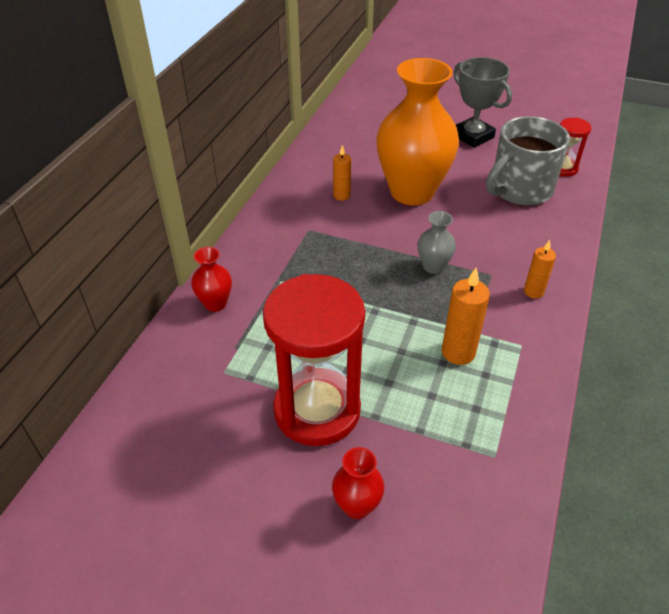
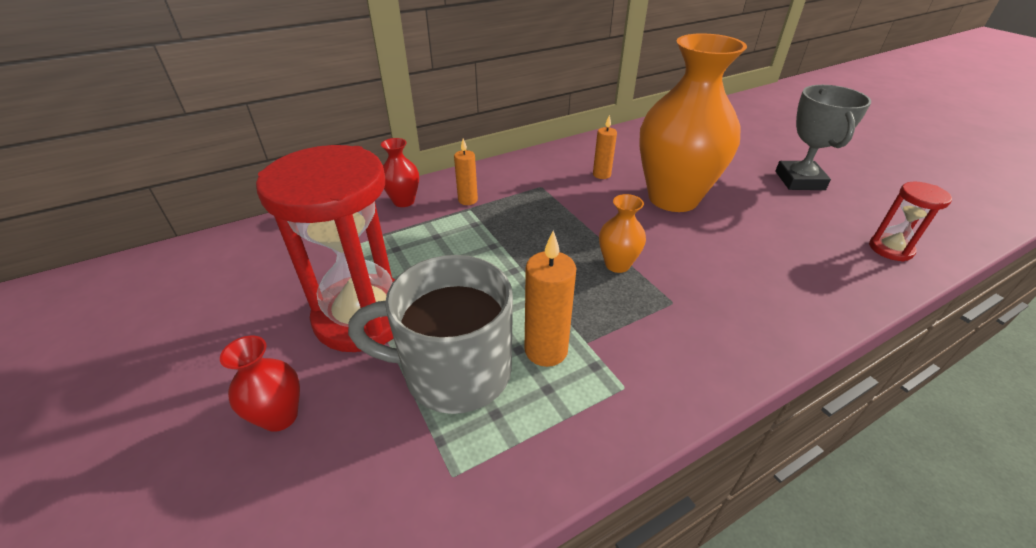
camera: 40 degrees right, 5 degrees down
(433, 266) = (617, 264): grey vase -> orange vase
(519, 190) = (804, 245): grey mug -> grey mug (454, 371)
(533, 292) = (705, 344): orange candle -> orange candle (468, 200)

